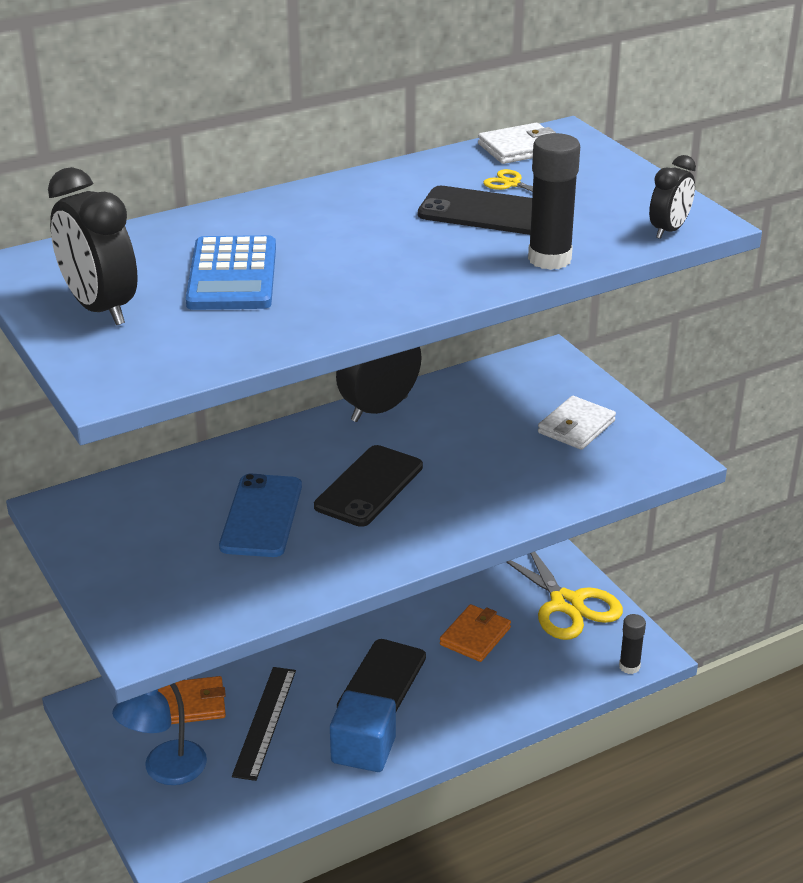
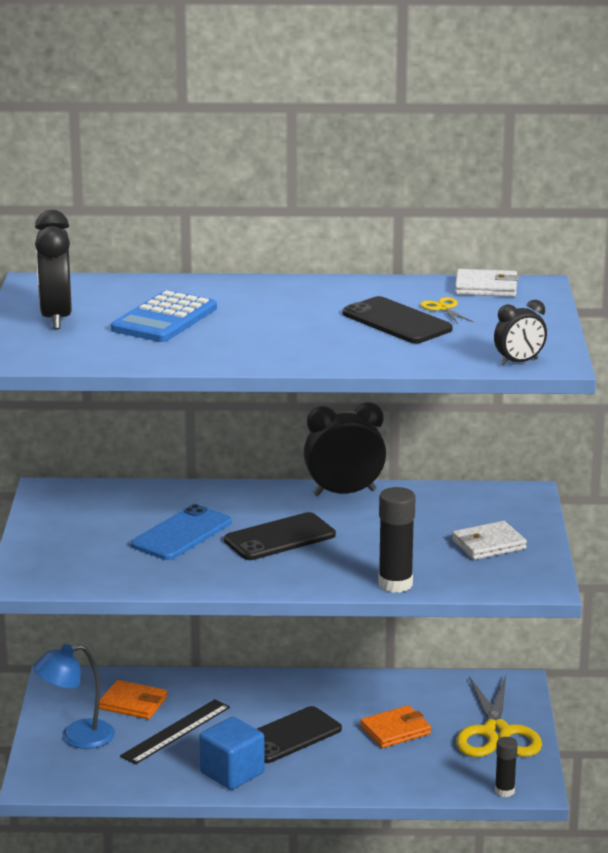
camera: 30 degrees right, 10 degrees down
(549, 259) = (399, 359): black glue stick -> black glue stick (395, 584)

